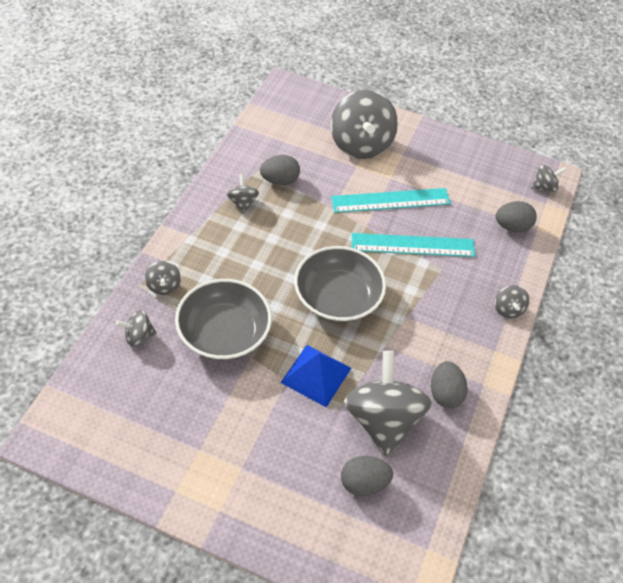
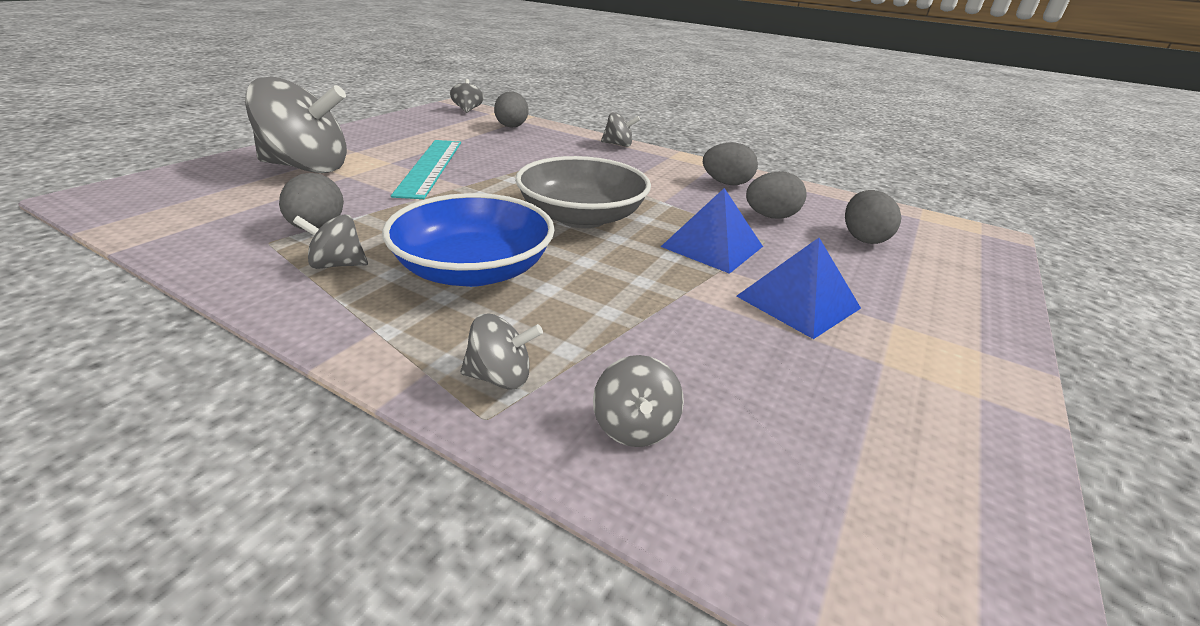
camera: 80 degrees left, 20 degrees down
(224, 333) = (634, 313): grey bowl -> none
(251, 257) = (474, 270): none -> blue bowl
(253, 417) = (798, 302): none -> blue pyramid
(382, 419) = (770, 216): grey spinning top -> grey egg
(413, 245) = (512, 167): turquoise ruler -> none

